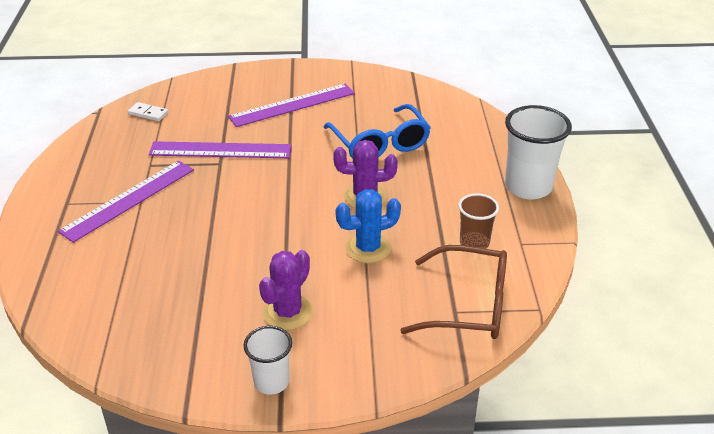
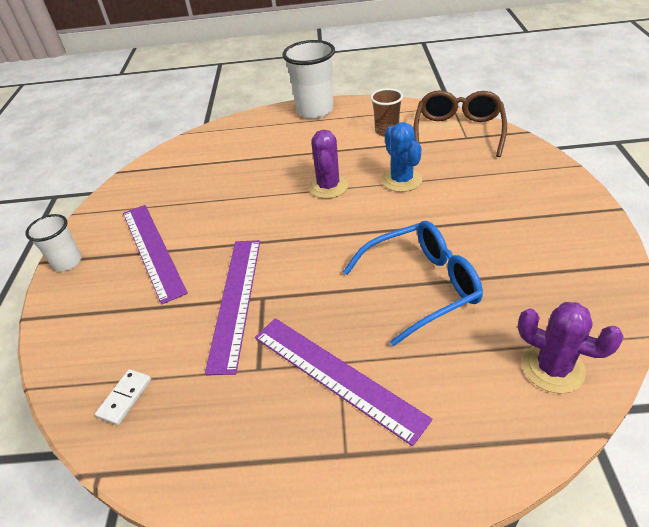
camera: 85 degrees left, 5 degrees up
(271, 382) = (582, 217): white cup -> white cup (67, 262)
(288, 312) = (496, 217): purple cactus -> purple cactus (553, 368)
(380, 144) = (244, 183): blue glasses -> blue glasses (422, 286)

